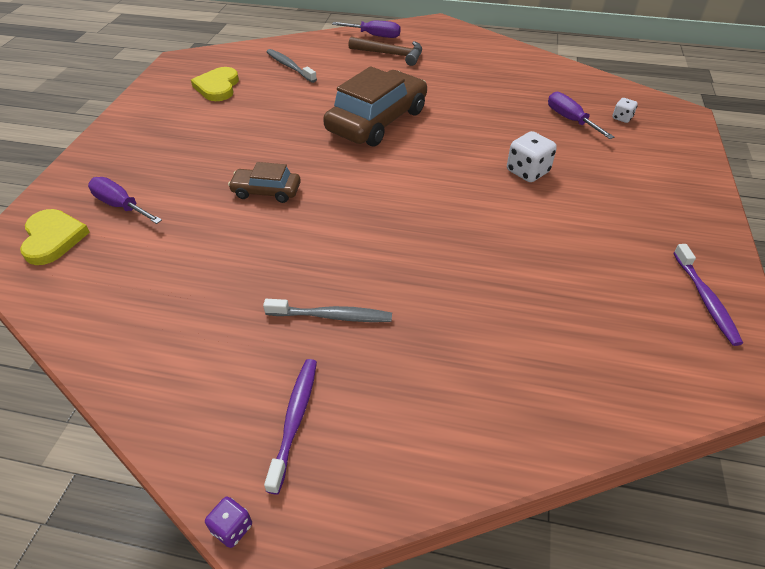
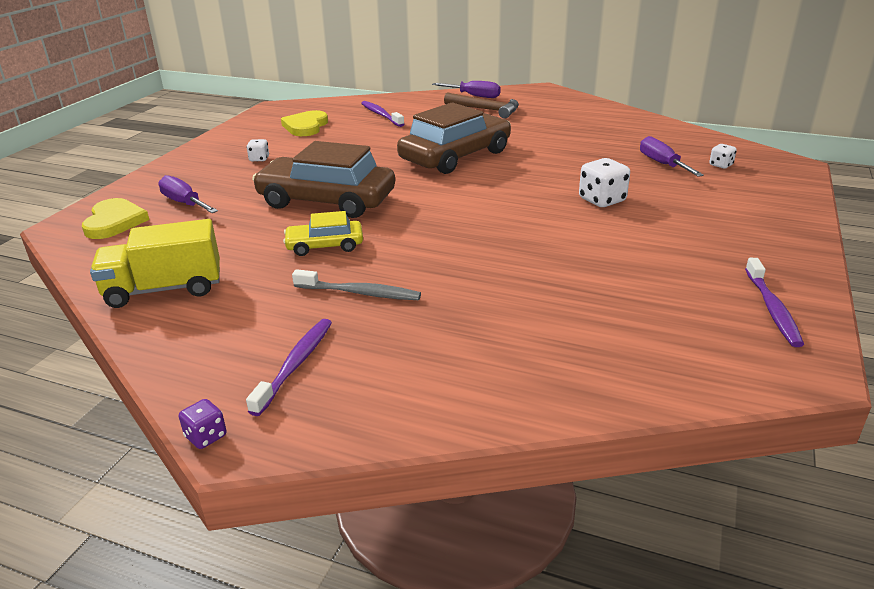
camera: 10 degrees right, 15 degrees down
(134, 330) = (164, 289): none -> yellow truck
(182, 136) = (259, 159): none -> white dice
(266, 191) = (326, 200): brown car -> brown car, size x1.96
(281, 254) = (325, 245): none -> yellow car
(289, 66) = (381, 115): grey toothbrush -> purple toothbrush

